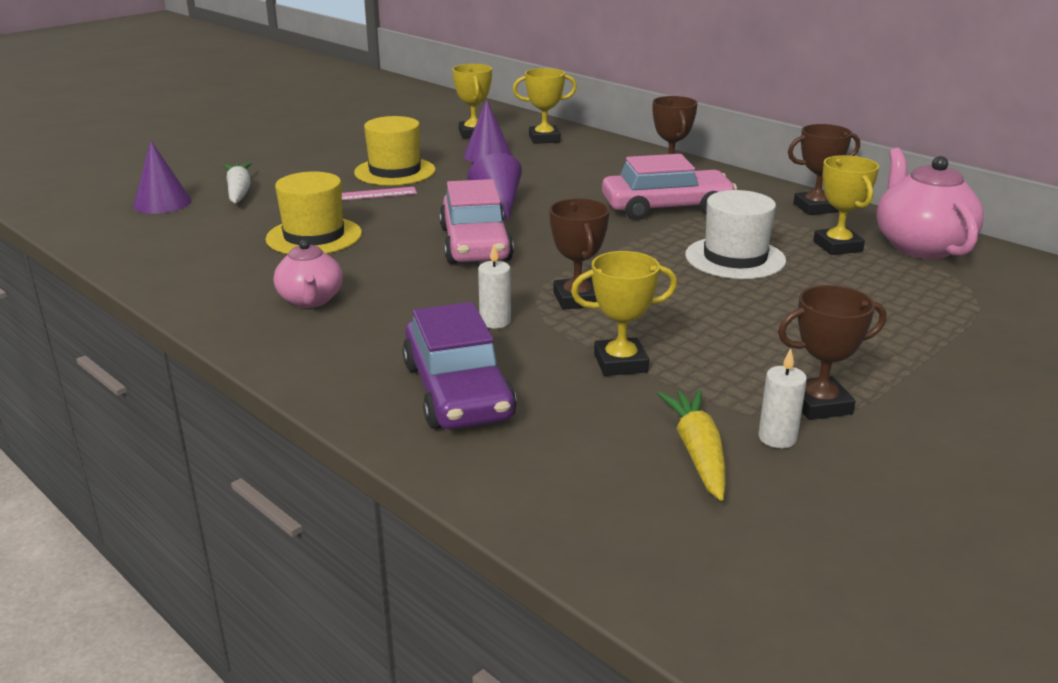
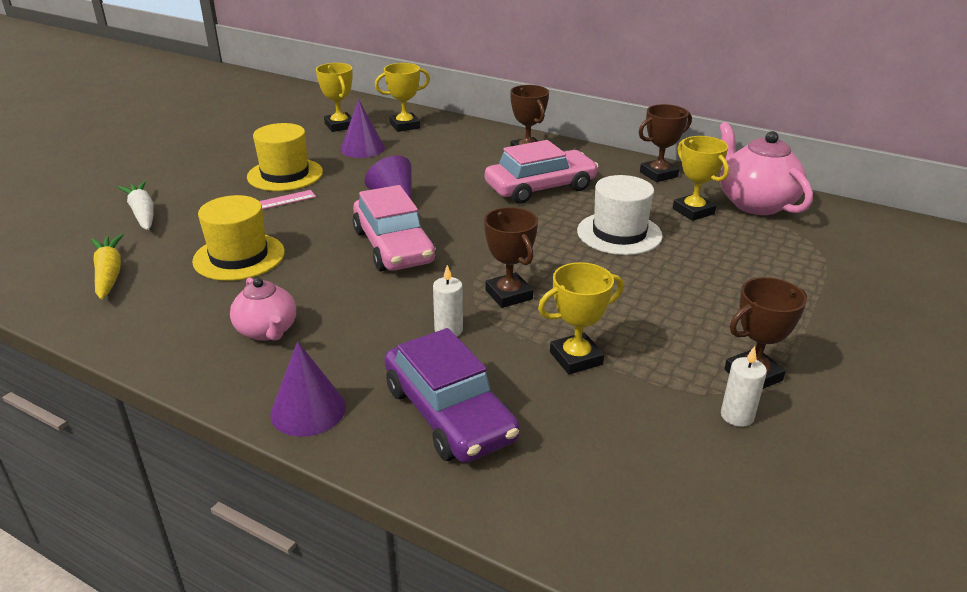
camera: 15 degrees left, 5 degrees up
(162, 203) = (69, 236): purple cone -> purple cone (308, 410)
(697, 453) = (682, 444): yellow carrot -> yellow carrot (109, 274)

